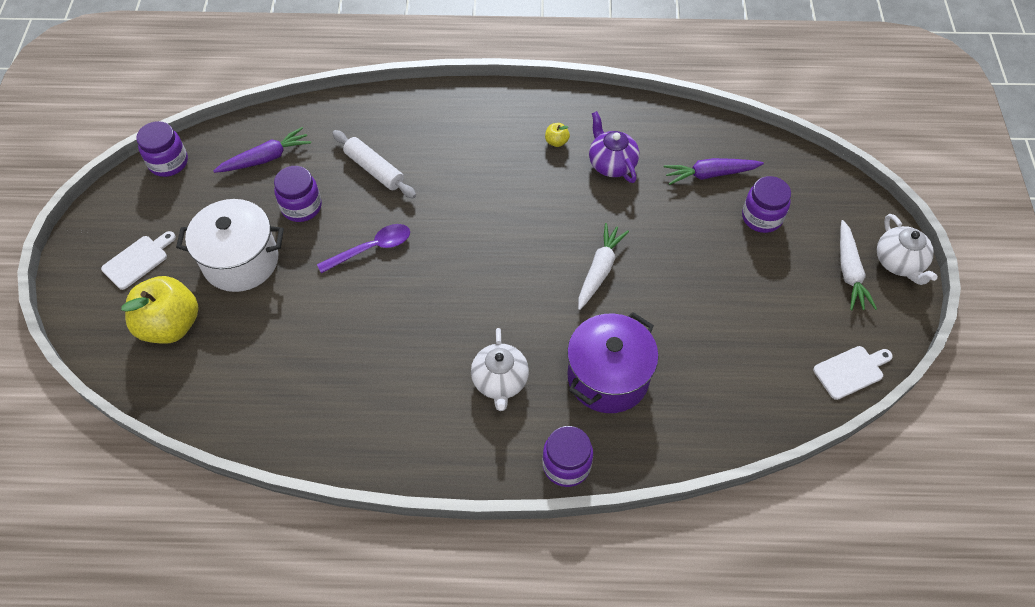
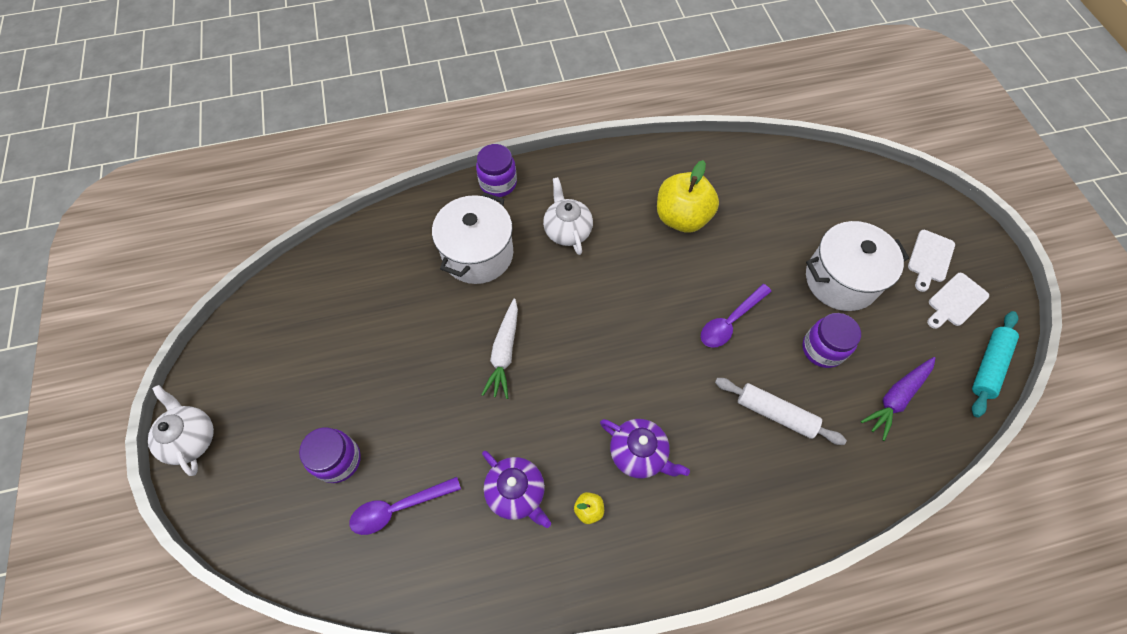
camera: 165 degrees right, 5 degrees up
(168, 163) = (988, 366): purple jar -> turquoise rolling pin
(171, 325) = (857, 212): yellow apple -> yellow apple (682, 217)
(502, 167) = (639, 454): none -> purple teapot
(608, 377) = (478, 254): purple pot -> white pot
(710, 174) = (398, 508): purple carrot -> purple spoon
(849, 271) = (247, 414): white carrot -> none
(851, 371) = (261, 308): white cutting board -> white cutting board (956, 301)

